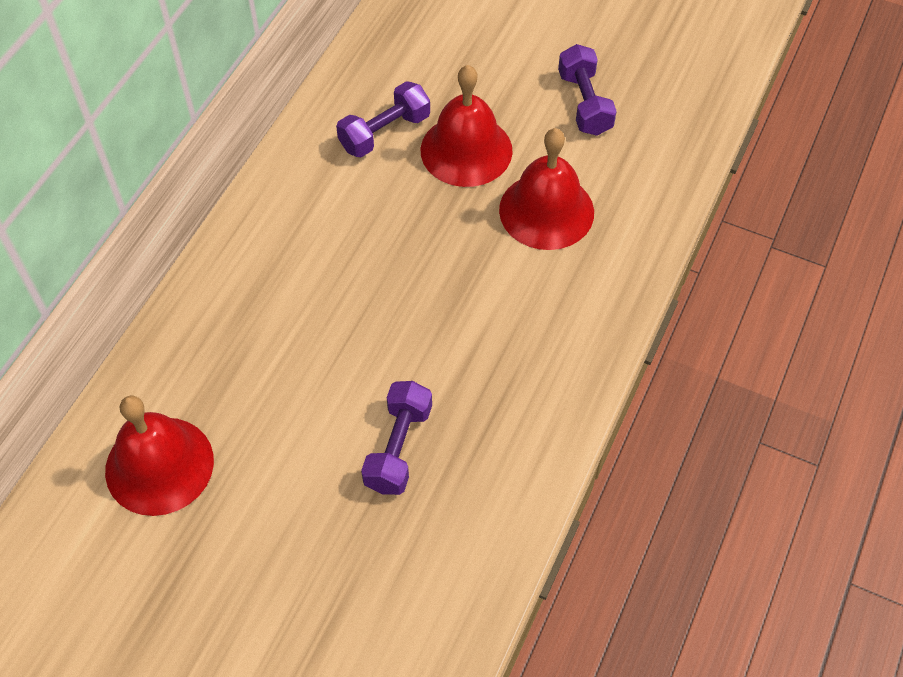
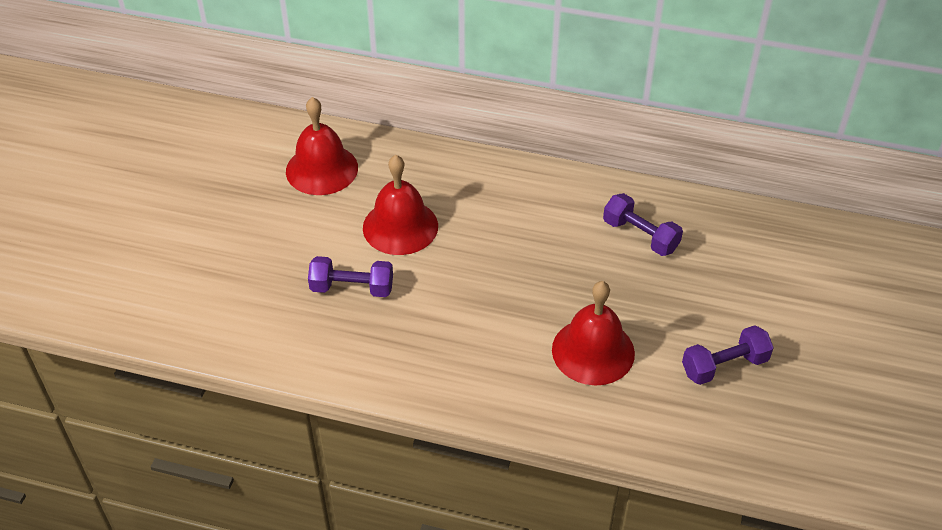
camera: 80 degrees right, 10 degrees down
(466, 150) = (640, 289): red bell -> red bell (400, 226)

